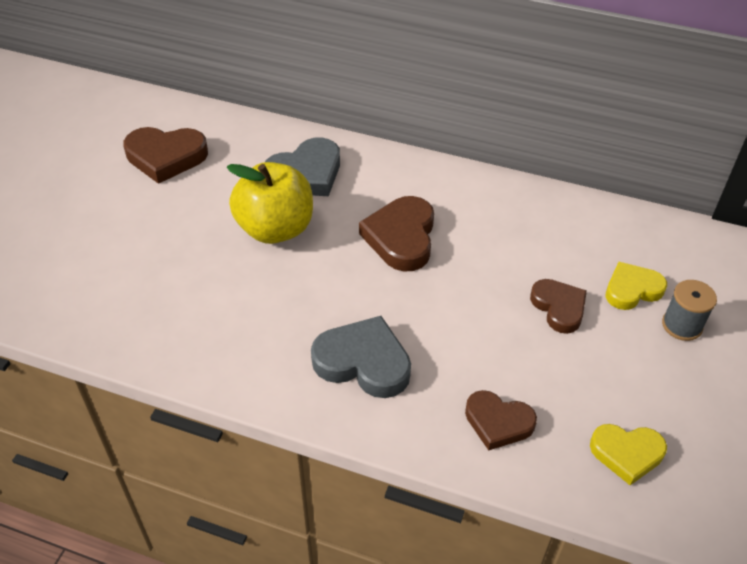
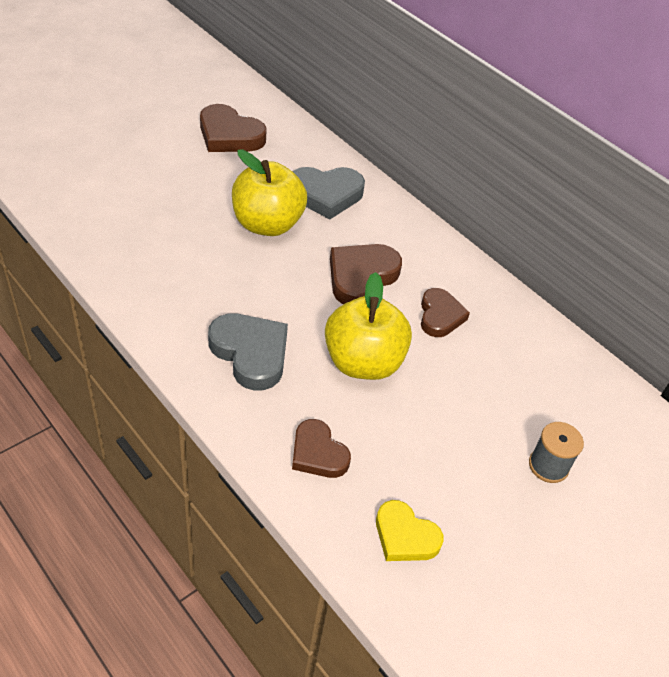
camera: 25 degrees right, 0 degrees up
(467, 316) = (363, 362): none -> yellow apple
(559, 308) = (448, 395): brown heart -> brown heart (440, 316)
(632, 289) = (528, 414): yellow heart -> none

